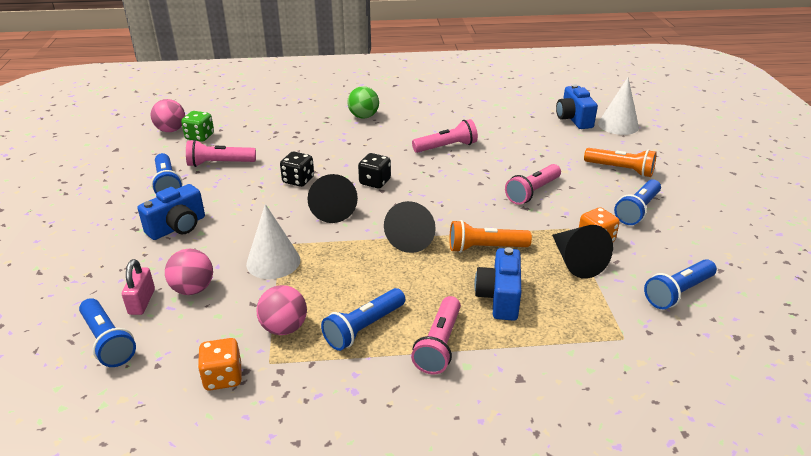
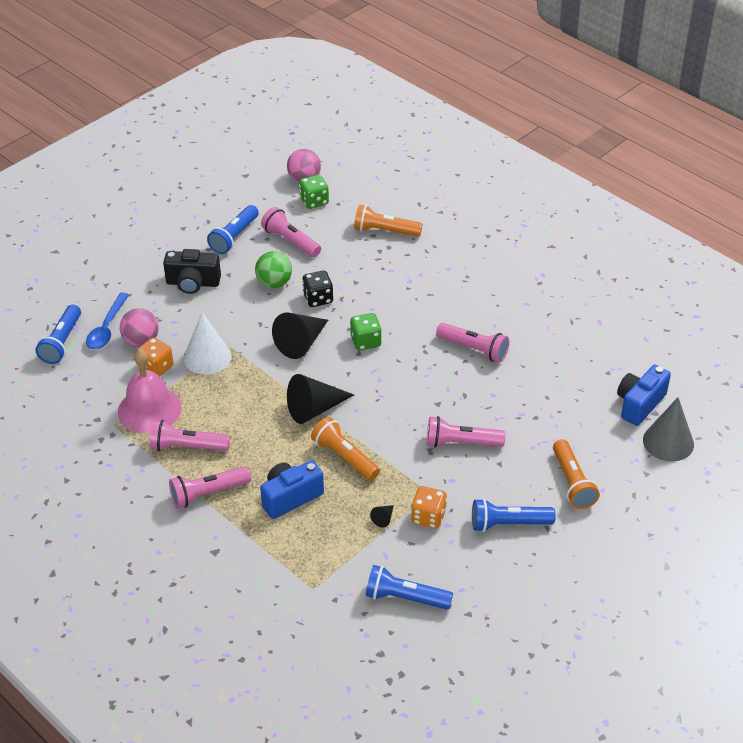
camera: 50 degrees right, 10 degrees up
(142, 302) = (107, 328): pink padlock -> blue spoon
(177, 227) = (193, 283): blue camera -> black camera
(223, 377) = (83, 413): orange dice -> orange dice (156, 367)
(280, 126) = (385, 231): none -> orange flashlight
(284, 328) = (149, 409): pink ball -> pink bell
(363, 116) = (463, 266): green ball -> green ball (274, 283)
(363, 328) = (187, 447): blue flashlight -> pink flashlight
(375, 182) = (365, 341): black dice -> green dice
(575, 261) = (383, 518): black cone -> black cone, size x0.42
(618, 125) = (668, 442): white cone -> grey cone

